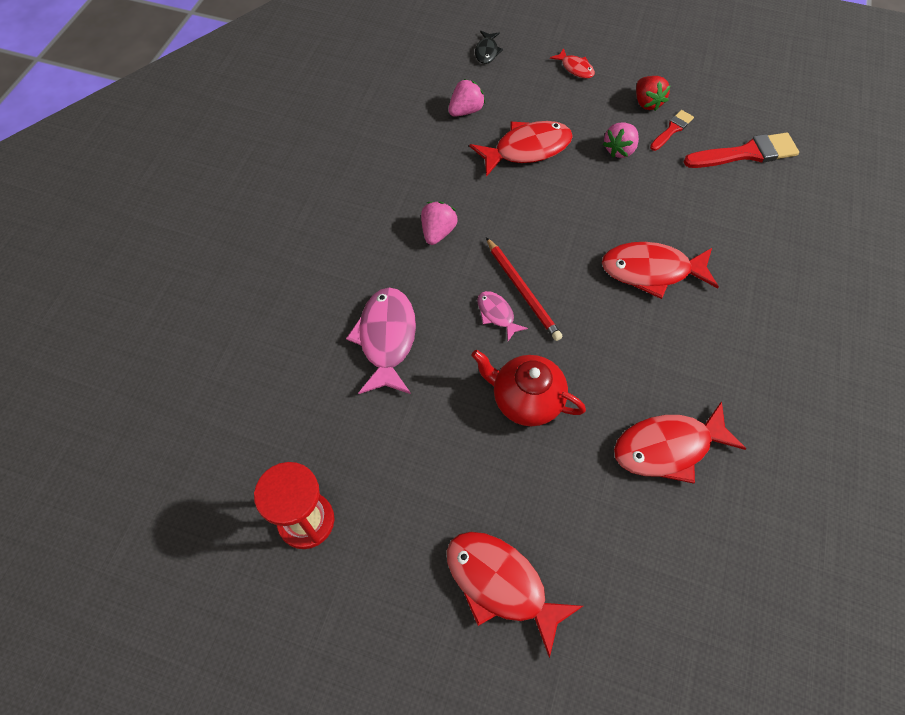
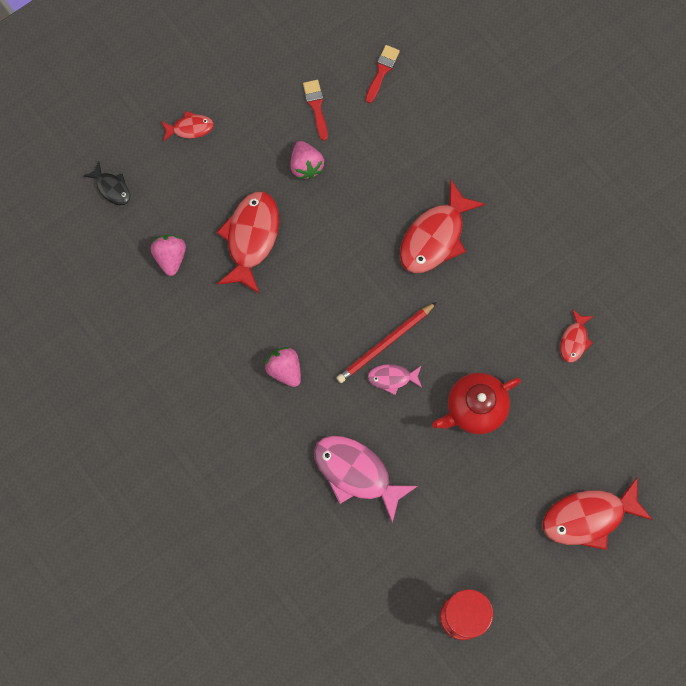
camera: 55 degrees left, 15 degrees up
(522, 291) = (385, 344): red pencil -> red pencil turned 135 degrees clockwise
(647, 103) = (273, 102): red strawberry -> none
(668, 448) = (574, 340): red fish -> red fish, size x0.51
(746, 153) = (382, 71): red brush -> red brush, size x0.56

